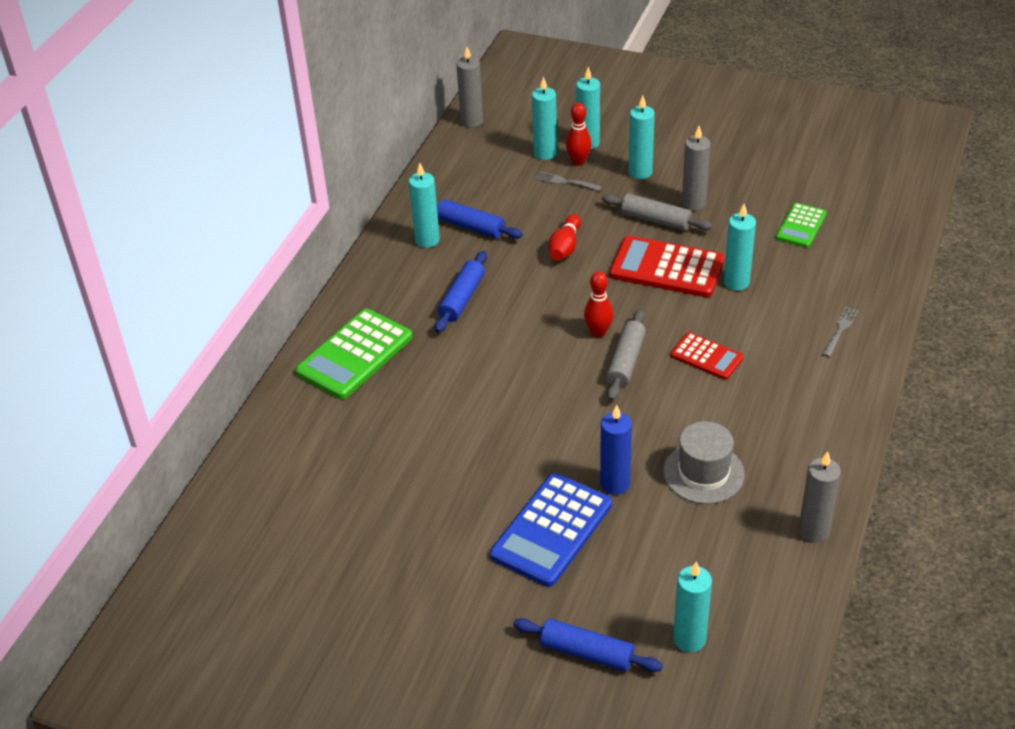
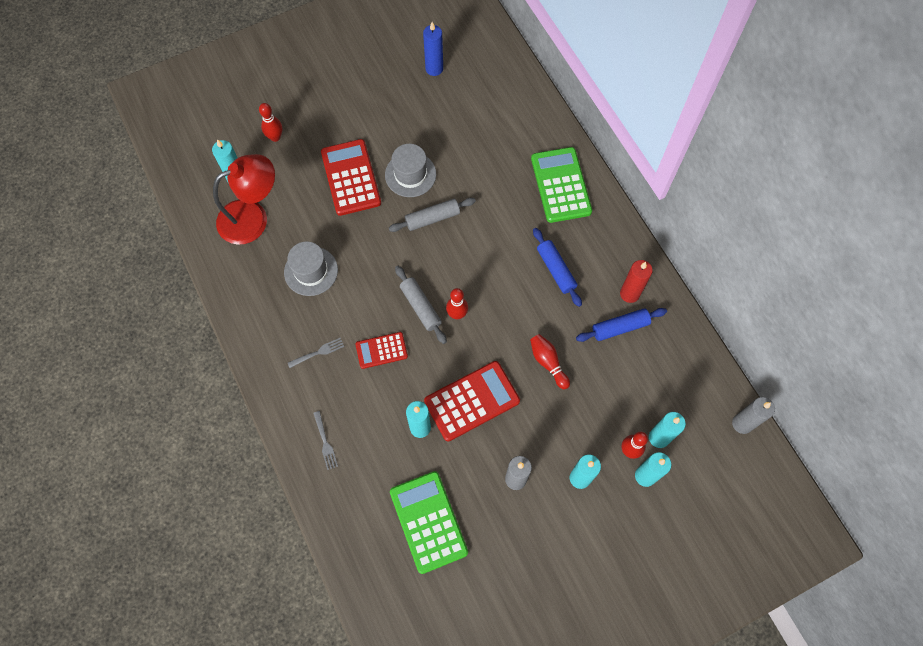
camera: 130 degrees right, 25 degrees up
(427, 240) = (629, 294): turquoise candle -> red candle
(483, 481) = (410, 174): none -> grey hat
(551, 530) = (351, 178): blue calculator -> red calculator
(566, 182) = (614, 422): grey fork -> grey fork (318, 353)
(587, 652) = (275, 137): blue rolling pin -> red bowling pin
(615, 484) = (347, 227): blue candle -> blue candle (434, 69)
(656, 220) = (522, 439): grey rolling pin -> grey rolling pin (432, 218)
(714, 579) = (253, 217): none -> red lamp
(801, 226) = (428, 522): green calculator -> green calculator, size x1.72
(813, 531) = (227, 284): grey candle -> none

